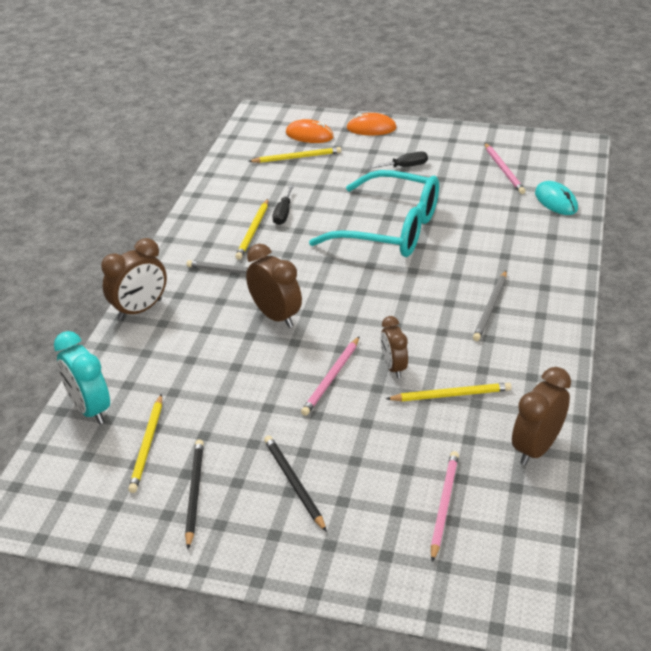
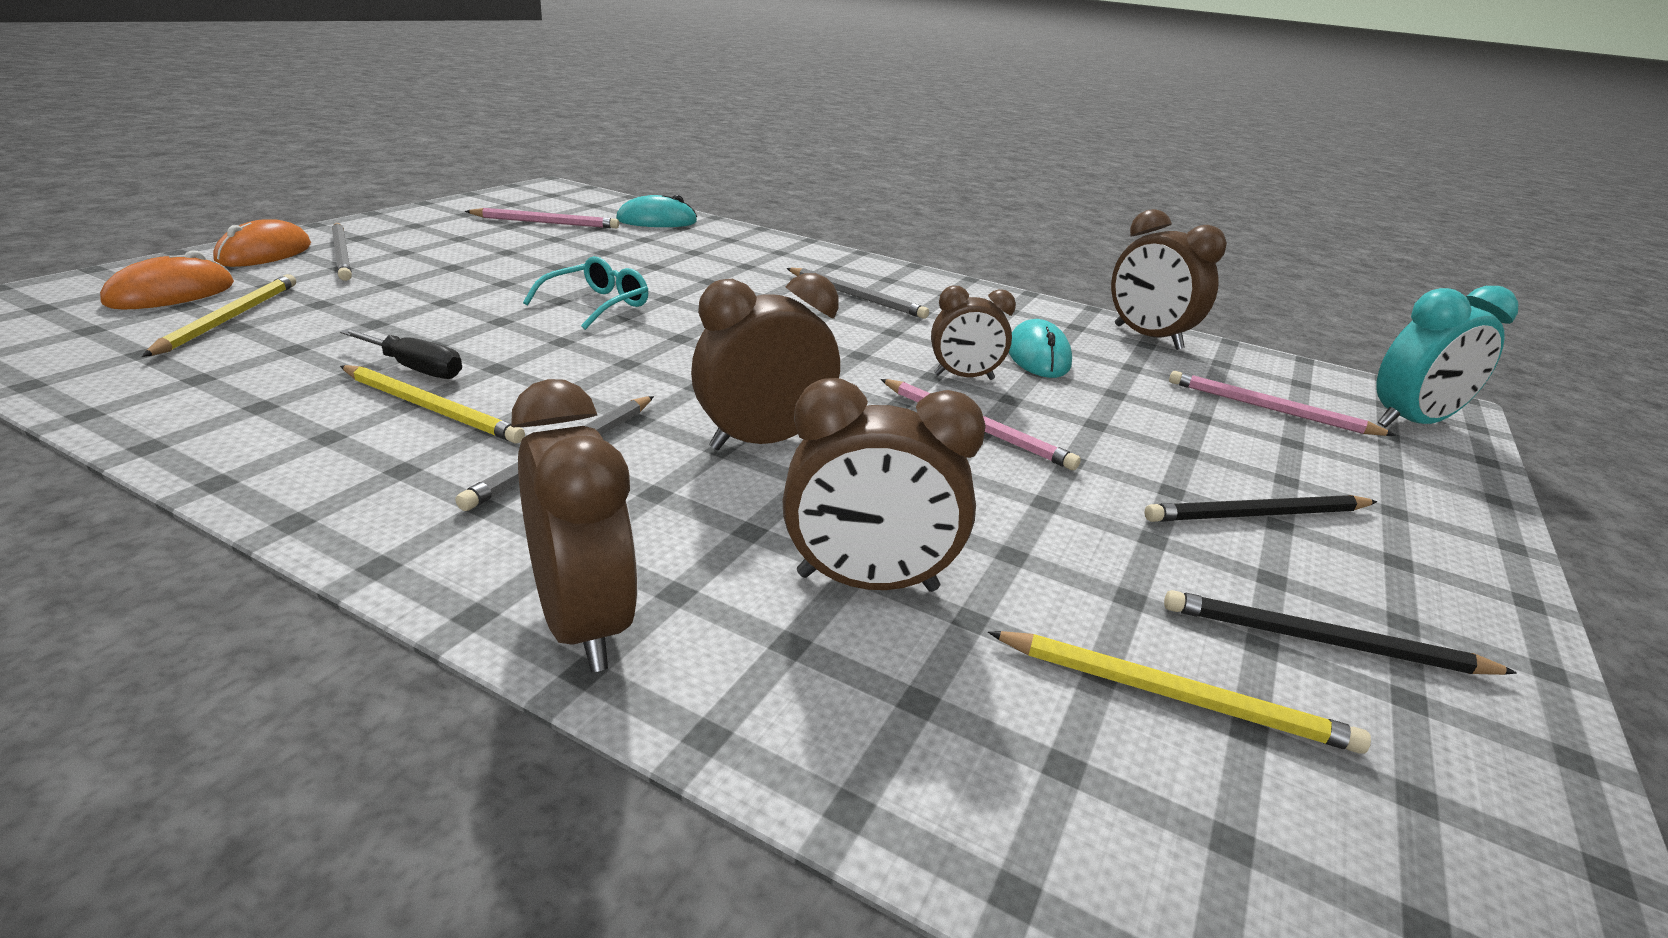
camera: 80 degrees left, 10 degrees down
(90, 409) = (1015, 805): turquoise clock -> turquoise clock (1411, 422)
(184, 363) = (867, 582): none -> brown clock
(389, 144) = (342, 254): none -> grey pencil
(390, 229) = (597, 305): turquoise glasses -> turquoise glasses, size x0.45
(405, 166) = (433, 260): black screwdriver -> none
(451, 395) = (1038, 356): yellow pencil -> turquoise mouse

